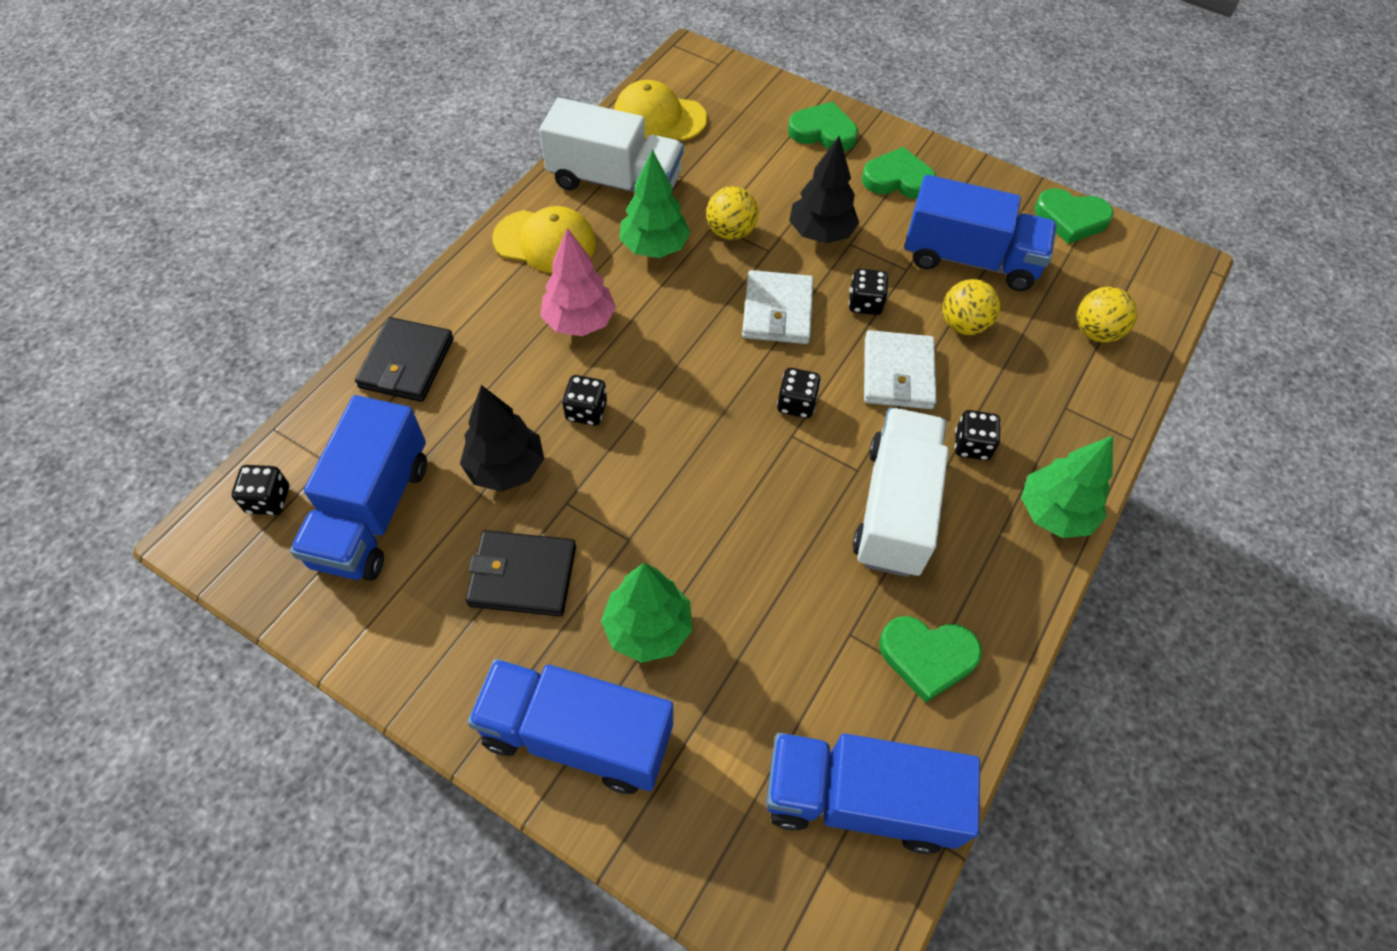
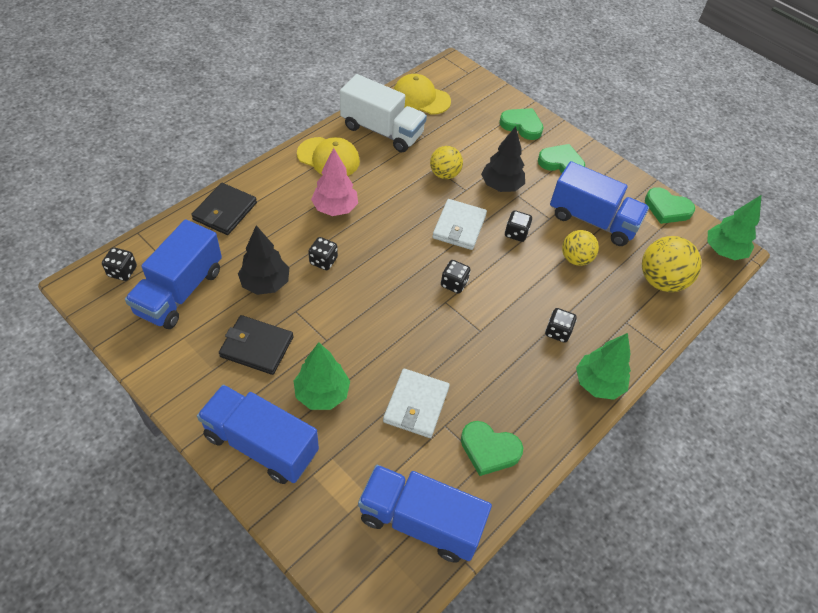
camera: 10 degrees right, 5 degrees down
(654, 247) = (394, 174): green tree -> green tree (723, 251)
(894, 508) = (496, 358): white truck -> none
(898, 373) = (524, 279): white wallet -> white wallet (416, 405)
(1095, 332) = (661, 281): yellow ball -> yellow ball, size x1.54

